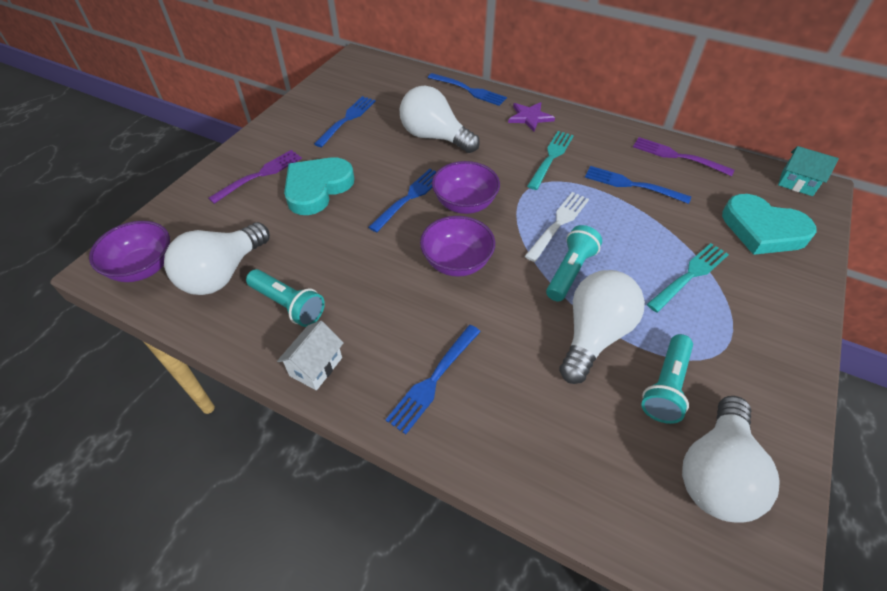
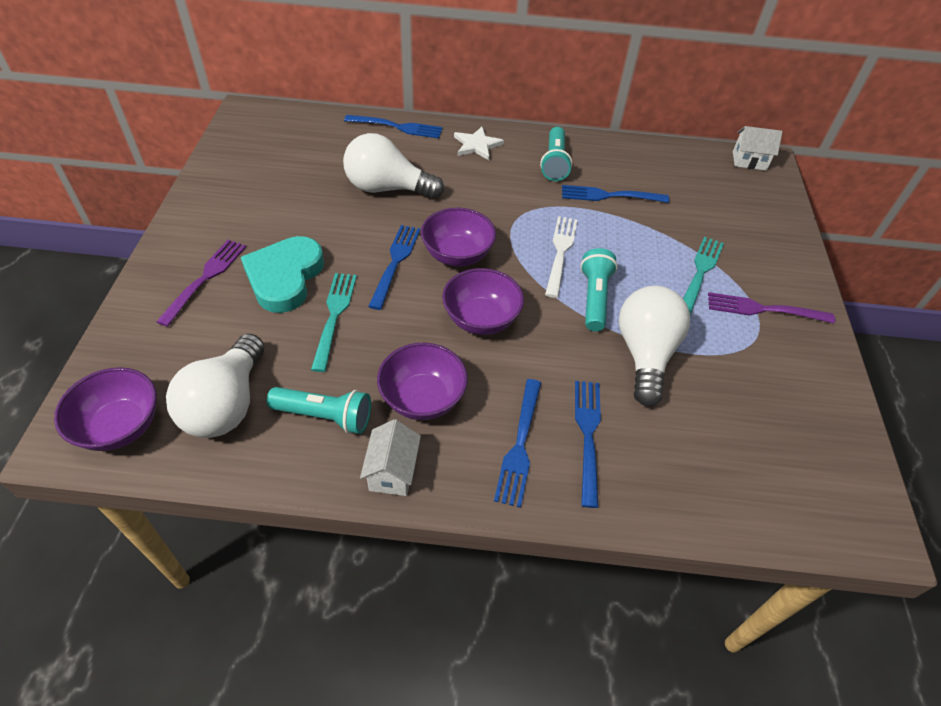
camera: 25 degrees left, 0 degrees up
(347, 119) = (275, 189): blue fork -> blue fork (587, 435)
(372, 314) = (423, 398): none -> purple bowl
(530, 117) = (477, 145): purple star -> white star
(551, 157) = (519, 184): turquoise fork -> turquoise fork (334, 316)
(665, 386) = (727, 382): turquoise flashlight -> turquoise flashlight (554, 163)
(677, 156) = (637, 157): purple fork -> purple fork (764, 309)
(715, 473) = (799, 445): white light bulb -> none
(762, 230) = (741, 212): turquoise heart -> none
(797, 183) = (749, 161): turquoise house -> white house

